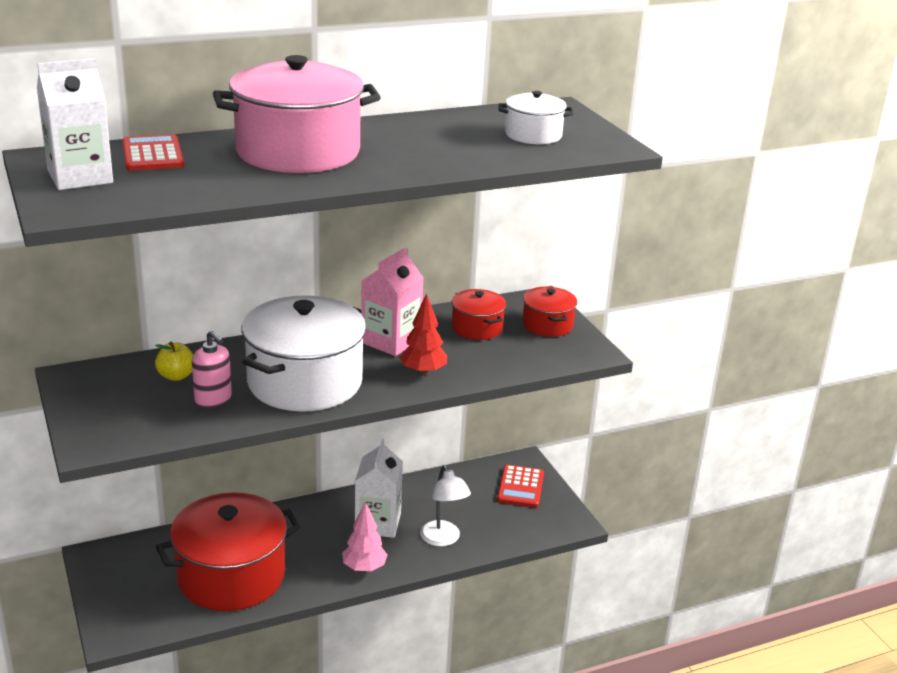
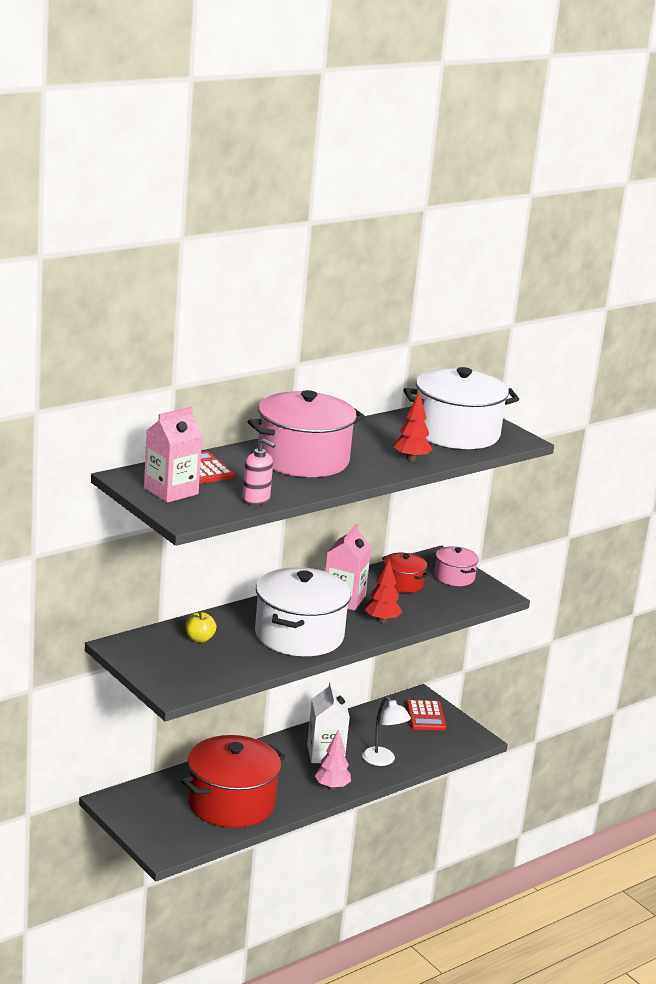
camera: 15 degrees left, 5 degrees down
(80, 177) = (171, 491): white carton -> pink carton
(213, 400) = (240, 654): pink soap dispenser -> pink soap dispenser (256, 500)
(447, 160) = (411, 459): none -> red tree
(533, 135) = (456, 433): white pot -> white pot, size x2.03
(547, 325) = (454, 577): red pot -> pink pot

